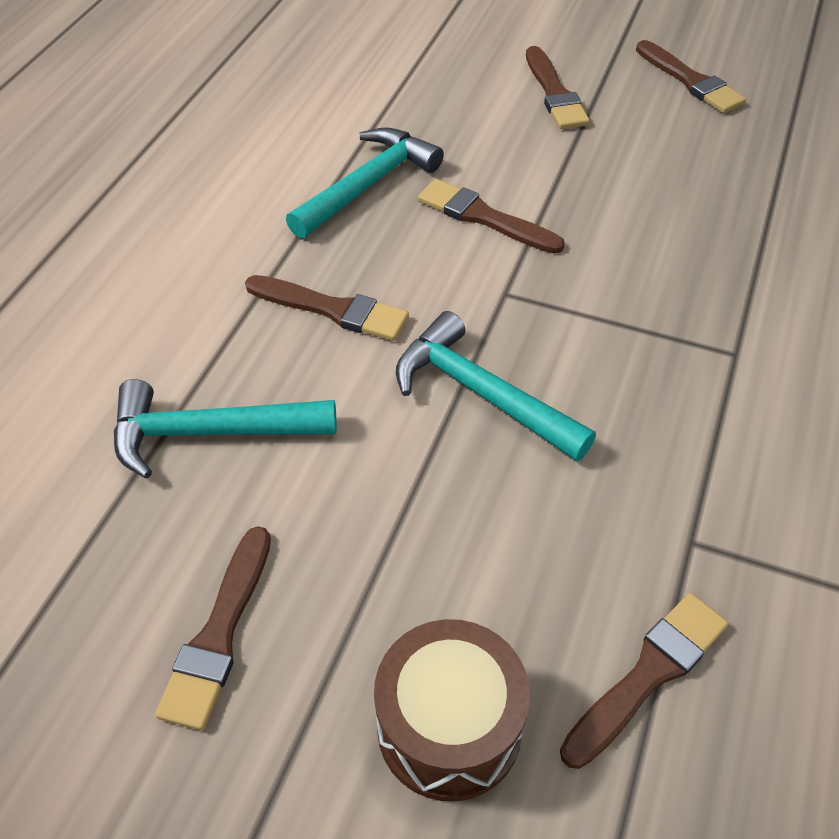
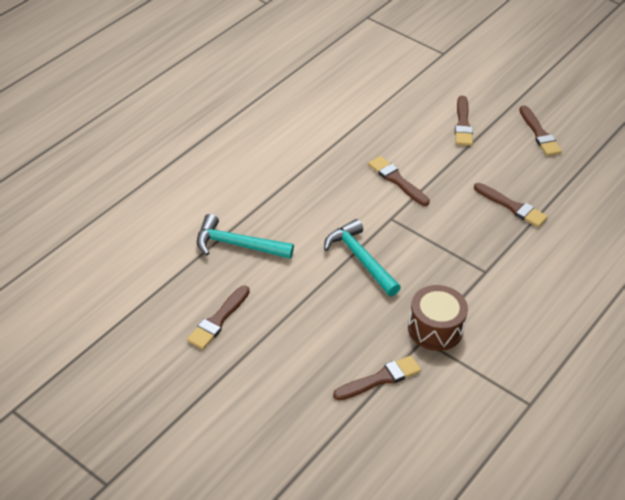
camera: 15 degrees right, 5 degrees down
(332, 309) = (308, 206): brown brush -> brown brush (512, 207)
(367, 185) = (347, 151): turquoise hammer -> none
(449, 727) = (295, 374): brown drum -> brown drum (435, 329)

